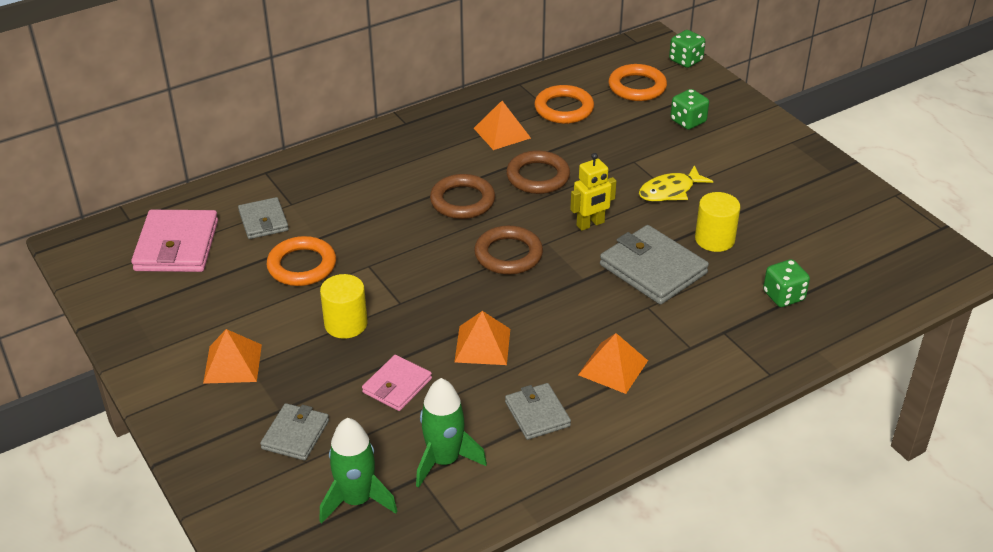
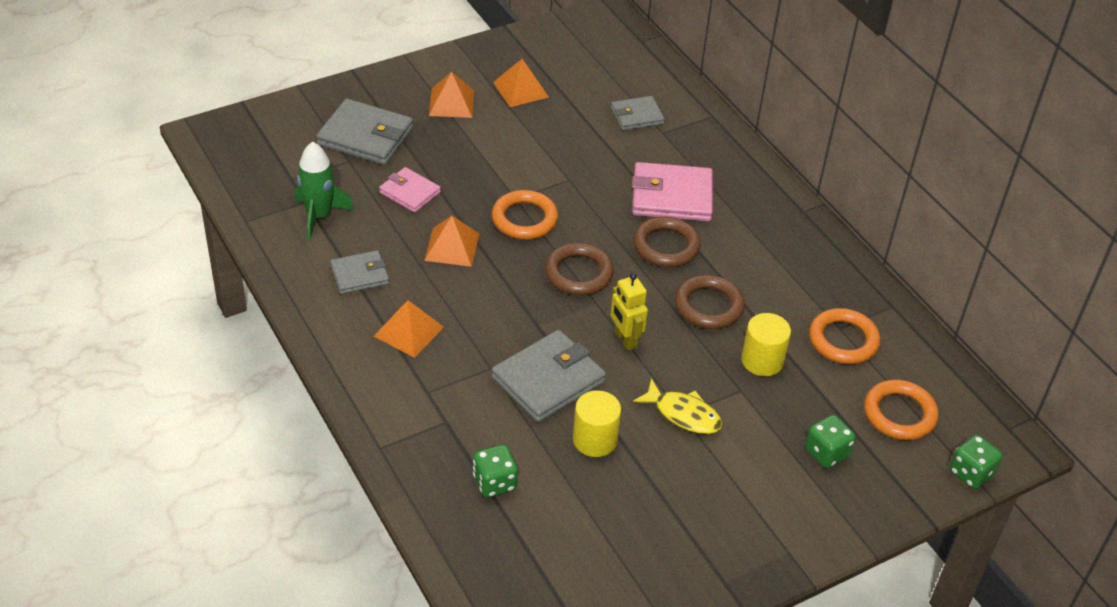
camera: 90 degrees right, 5 degrees up
(177, 246) = (603, 68): pink wallet -> pink wallet (671, 196)
(295, 434) = (365, 136): grey wallet -> grey wallet, size x1.67
(302, 266) = (571, 139): orange ring -> orange ring (524, 219)
(346, 324) = (491, 164): yellow cylinder -> yellow cylinder (762, 360)
(356, 500) = (290, 167): green rocket -> none
(502, 133) = (789, 284): orange pyramid -> orange pyramid (520, 89)
(670, 191) = (683, 414): yellow fish -> yellow fish turned 150 degrees clockwise

